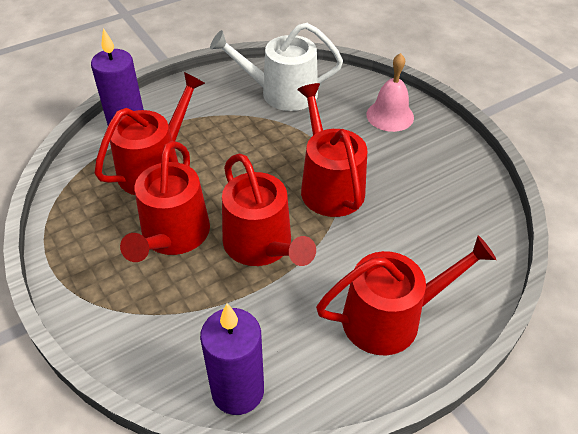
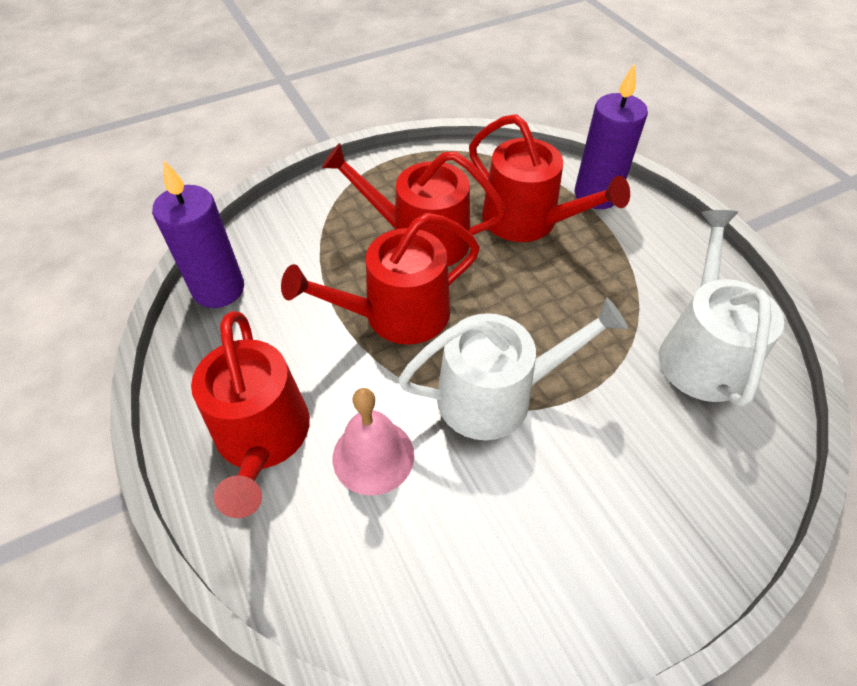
camera: 95 degrees right, 5 degrees up
(329, 185) = (496, 395): red watering can -> white watering can
(390, 115) = (672, 509): pink bell -> pink bell (373, 456)

